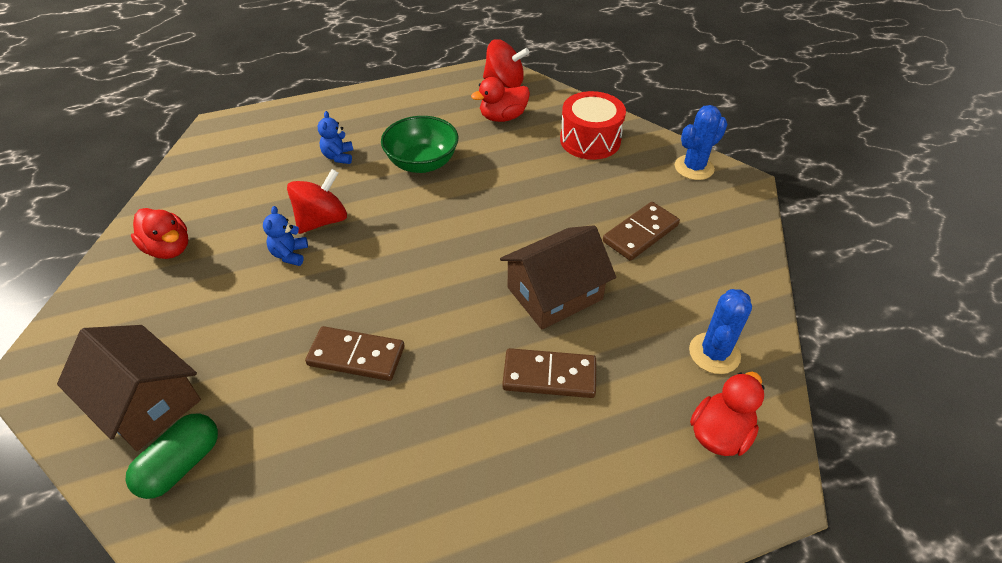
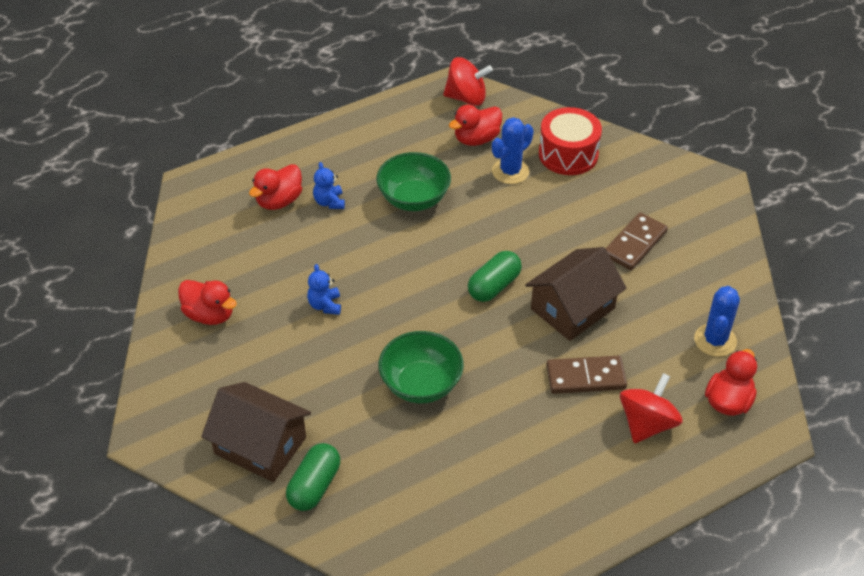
camera: 10 degrees left, 0 degrees up
(291, 150) = (279, 201): none -> red duck
(322, 220) = (341, 269): red spinning top -> red spinning top (647, 424)
(356, 356) = (421, 384): brown domino -> green bowl
(475, 258) = (494, 286): none -> green capsule
(694, 168) = (671, 172): blue cactus -> blue cactus (510, 171)

